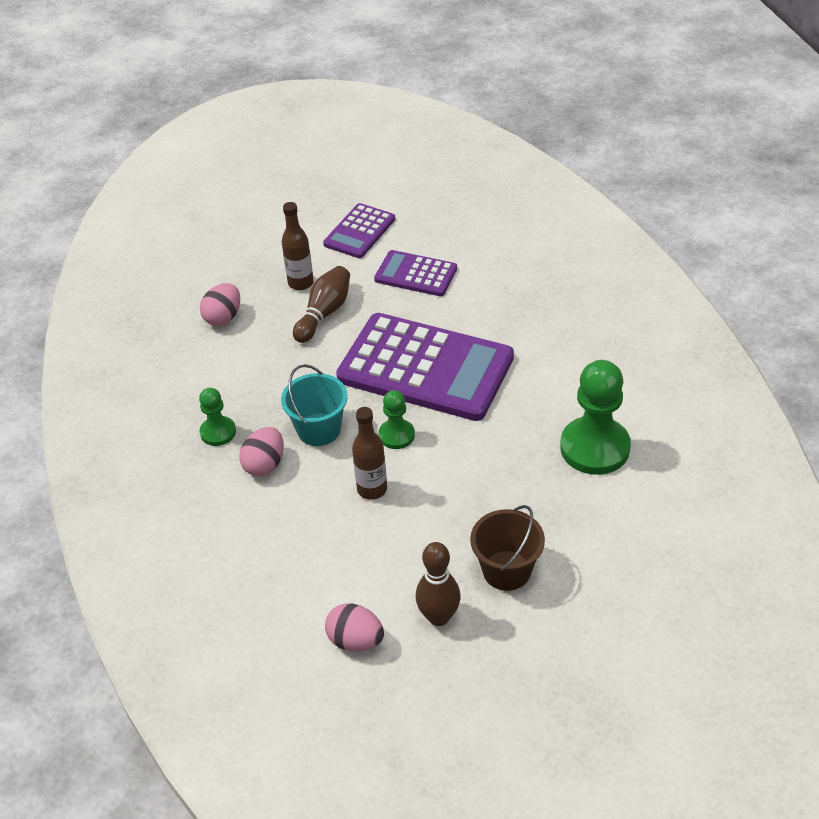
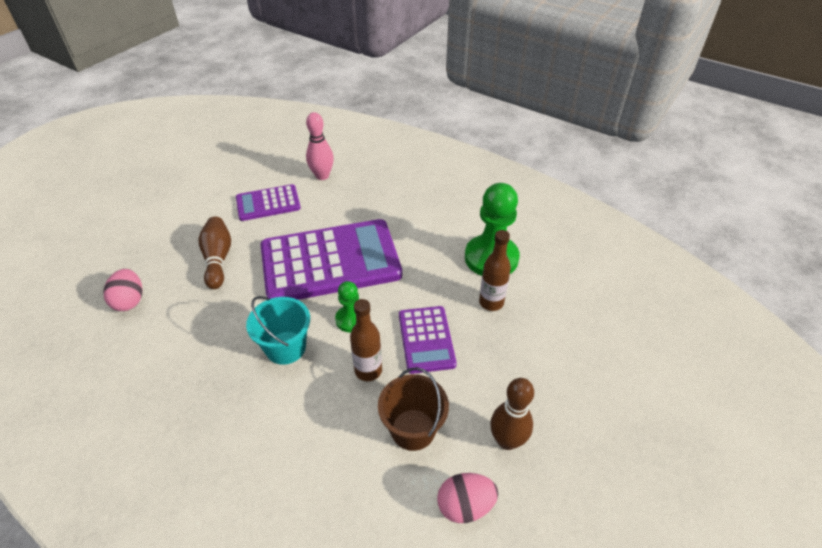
camera: 40 degrees left, 0 degrees up
(218, 432) = (196, 397): green pawn -> none
(265, 464) = (262, 401): pink egg -> none
(300, 283) = (180, 246): brown bottle -> brown bottle (491, 302)
(359, 232) = (200, 193): purple calculator -> purple calculator (426, 339)
(497, 267) = (322, 176): none -> pink bowling pin
(506, 570) = (518, 374): brown bucket -> brown bucket (413, 429)

